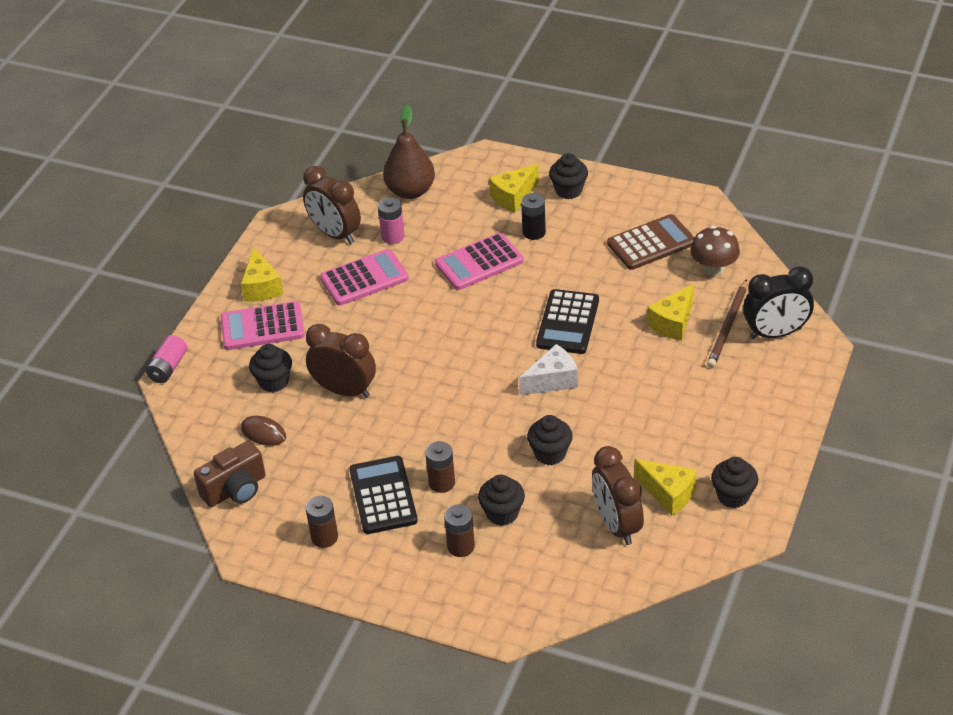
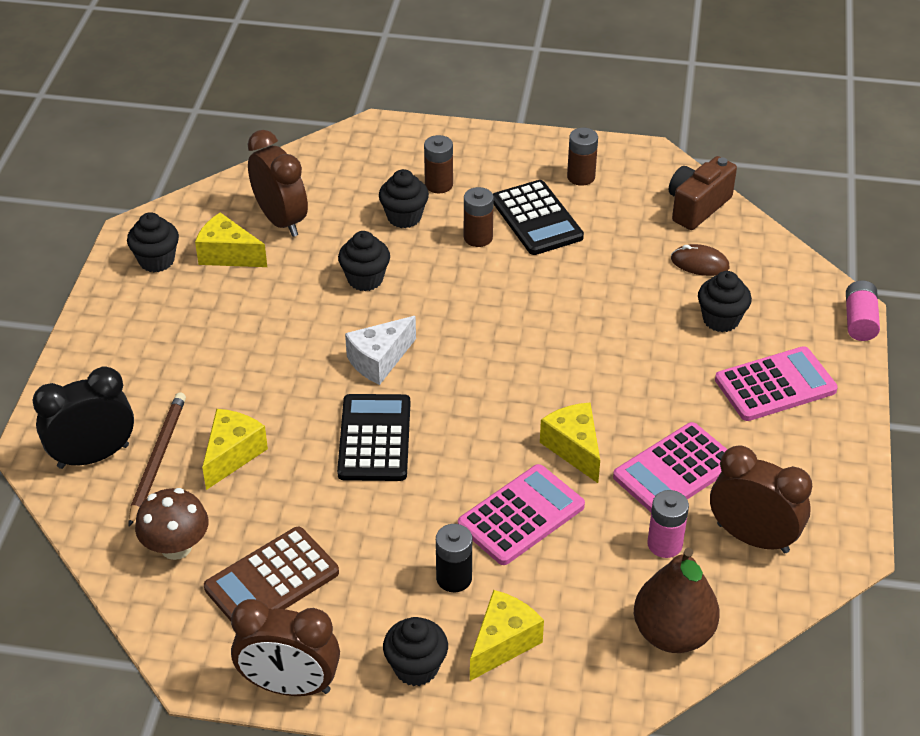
camera: 165 degrees right, 0 degrees up
(261, 287) = (810, 440): yellow cheese -> yellow cheese (574, 448)
(344, 390) = (630, 319): brown clock -> brown clock (289, 686)

